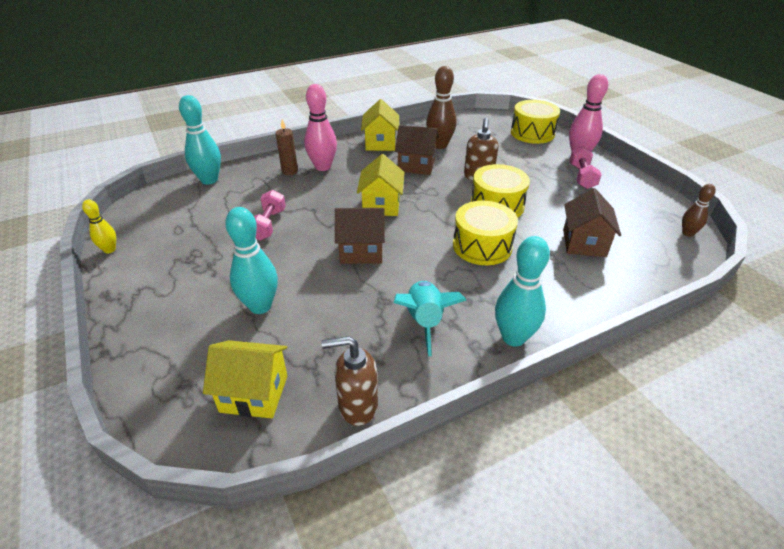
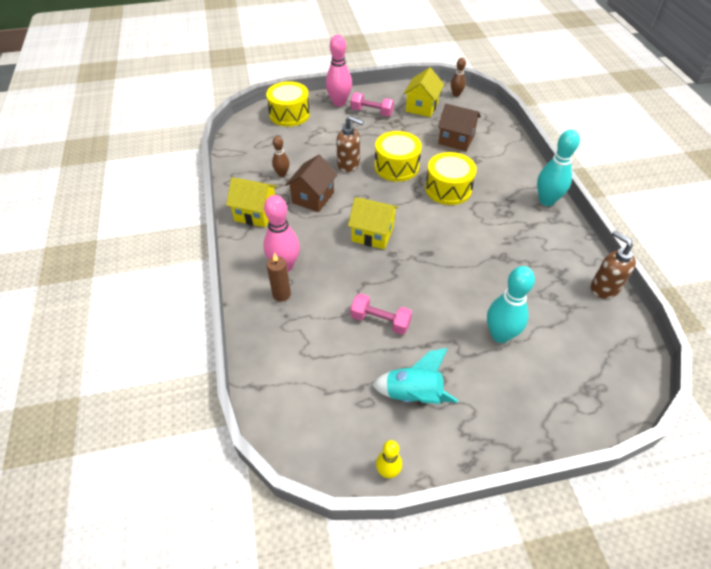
camera: 75 degrees left, 10 degrees up
(209, 180) = (268, 372): turquoise bowling pin -> none
(254, 393) = (594, 344): yellow house -> yellow house (422, 107)
(357, 406) = (604, 288): brown soap dispenser -> brown soap dispenser turned 135 degrees clockwise
(361, 251) = (438, 259): brown house -> none
(424, 322) = (528, 239): turquoise rocket -> turquoise rocket (413, 394)
(439, 145) = (282, 174): brown bowling pin -> brown bowling pin, size x0.57

